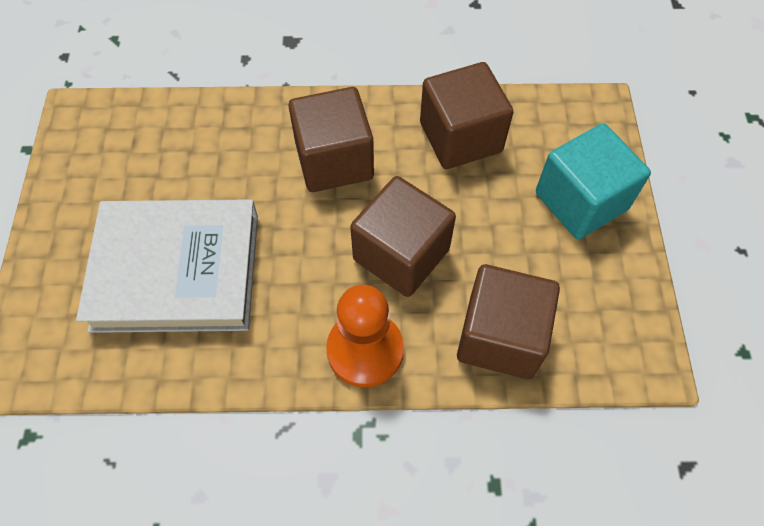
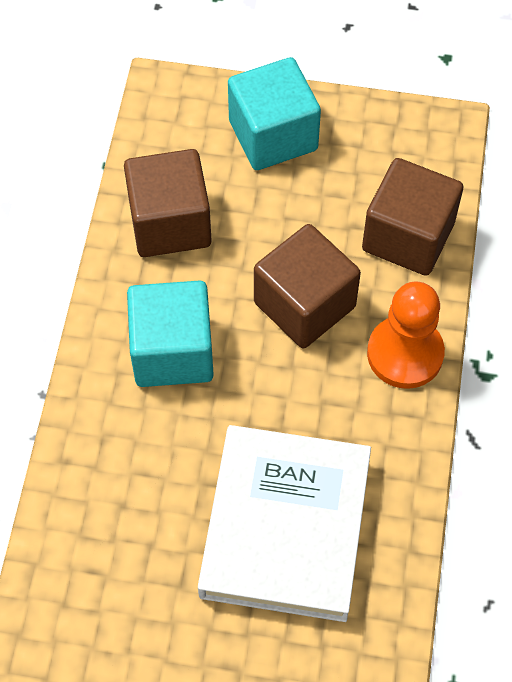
camera: 80 degrees left, 0 degrees up
(334, 160) = (173, 351): brown cube -> turquoise cube

